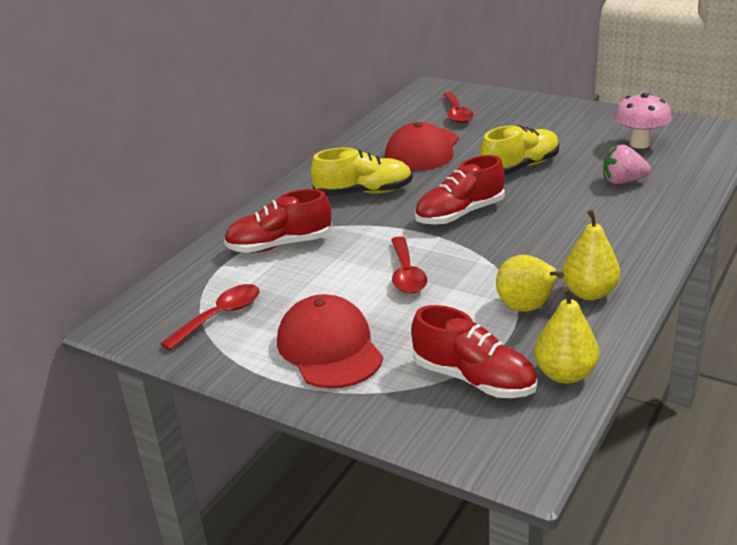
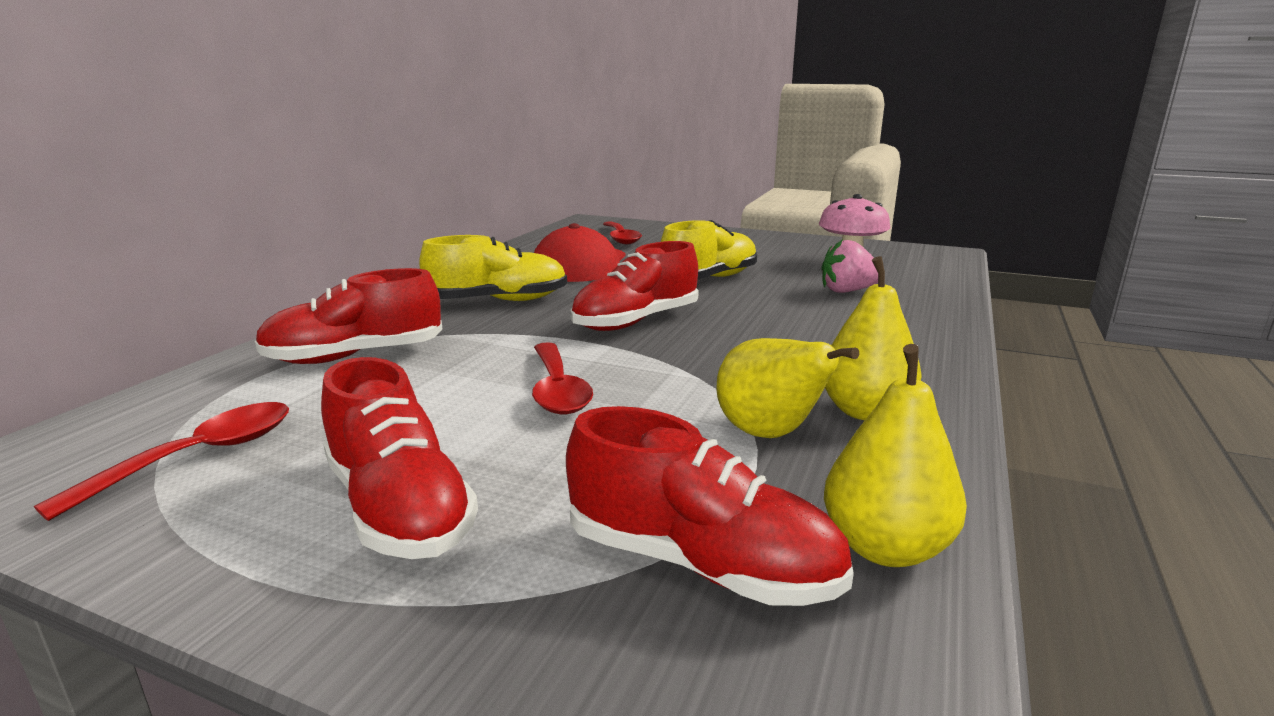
camera: 10 degrees left, 10 degrees down
(329, 348) = (399, 508): red cap -> red shoe

